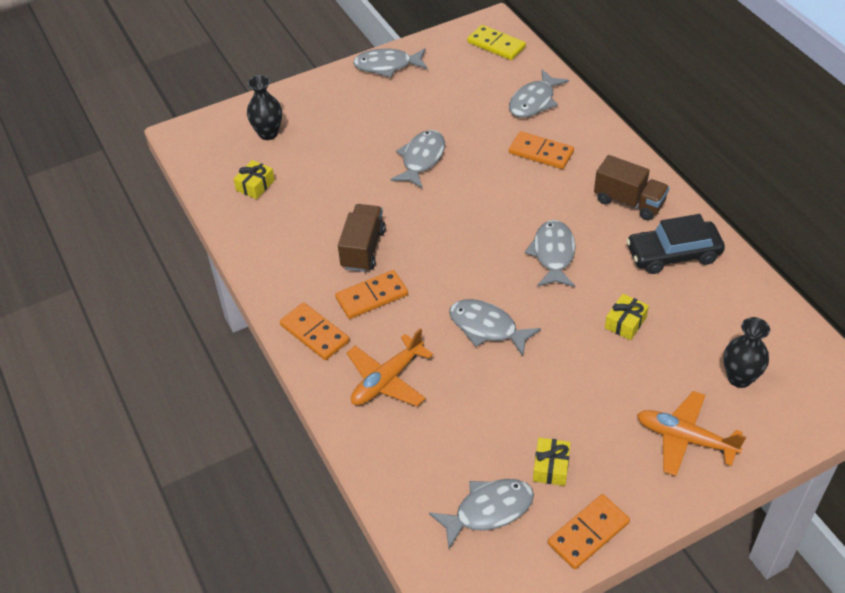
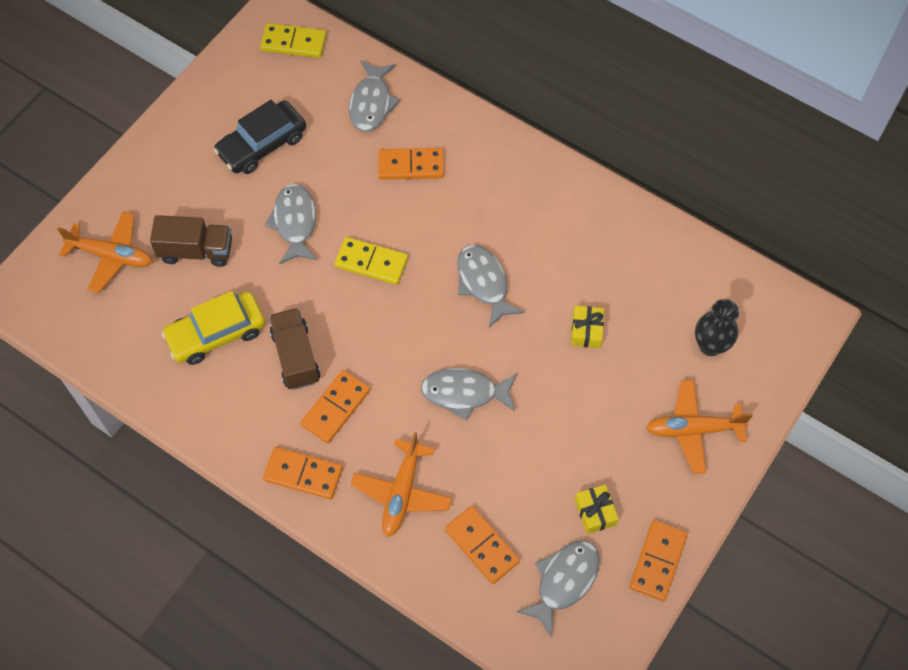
camera: 30 degrees left, 15 degrees up
(255, 185) = (137, 327): yellow gift -> none
(268, 133) = (111, 256): black vase -> orange plane
(312, 211) = (216, 333): none -> yellow car
(387, 66) = (191, 115): grey fish -> none
(431, 449) = (482, 545): none -> orange domino
(466, 207) = (371, 262): none -> yellow domino
(629, 202) = (525, 191): brown truck -> brown truck (196, 250)
(673, 254) = (593, 235): black car -> black car (262, 144)

